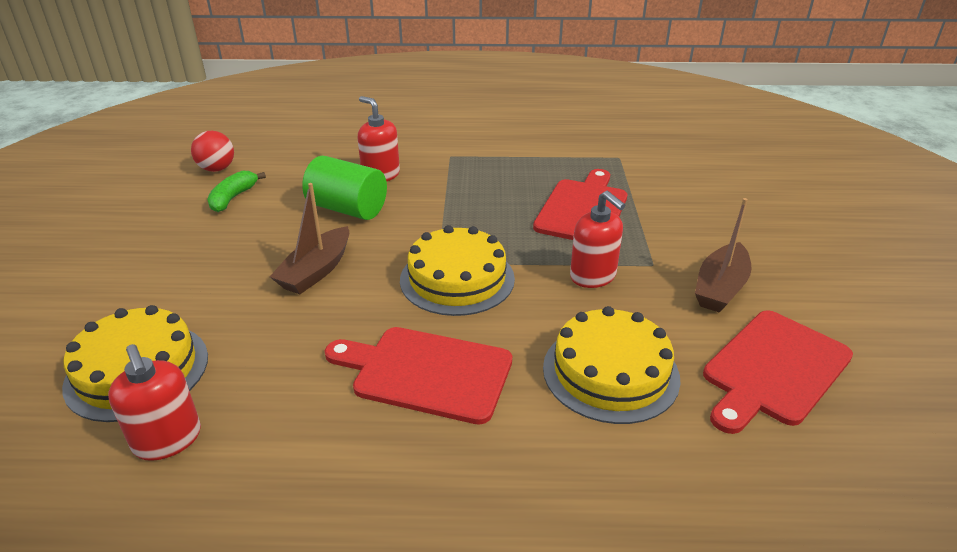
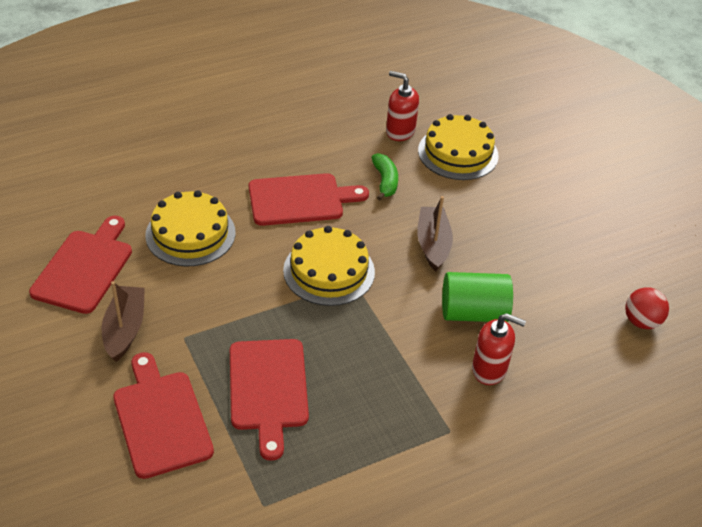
camera: 150 degrees right, 10 degrees up
(233, 198) = (578, 291): green banana -> green banana (385, 181)
(593, 276) = (228, 307): red soap dispenser -> none
(690, 215) = (161, 419): none -> red cutting board

